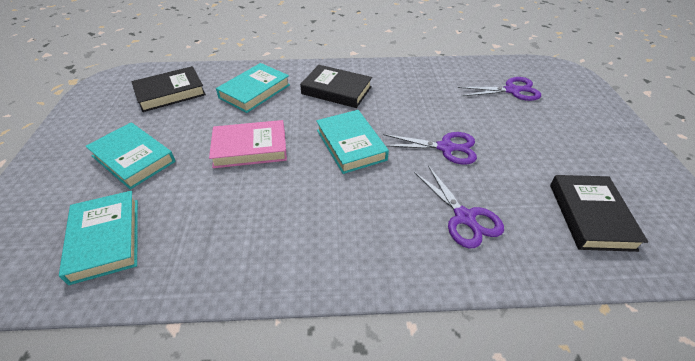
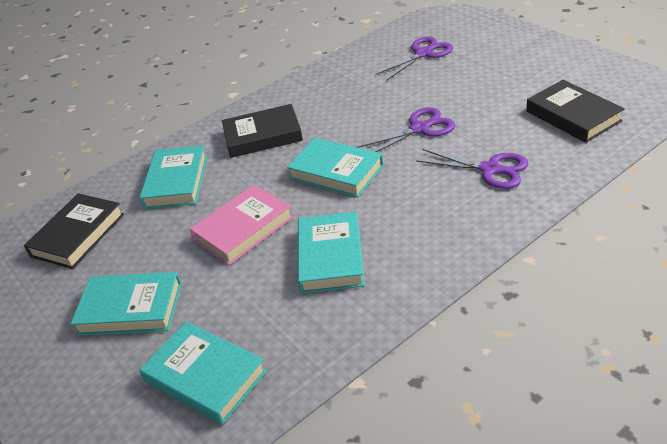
camera: 30 degrees left, 5 degrees down
(273, 208) = (331, 257): none -> turquoise book

